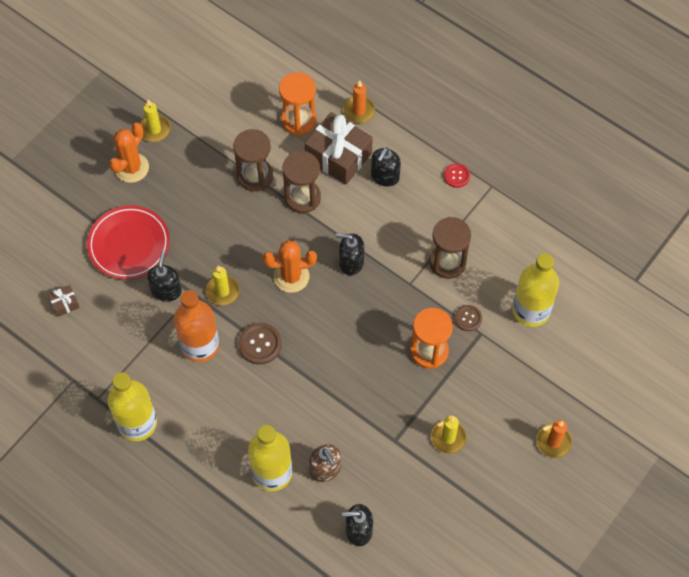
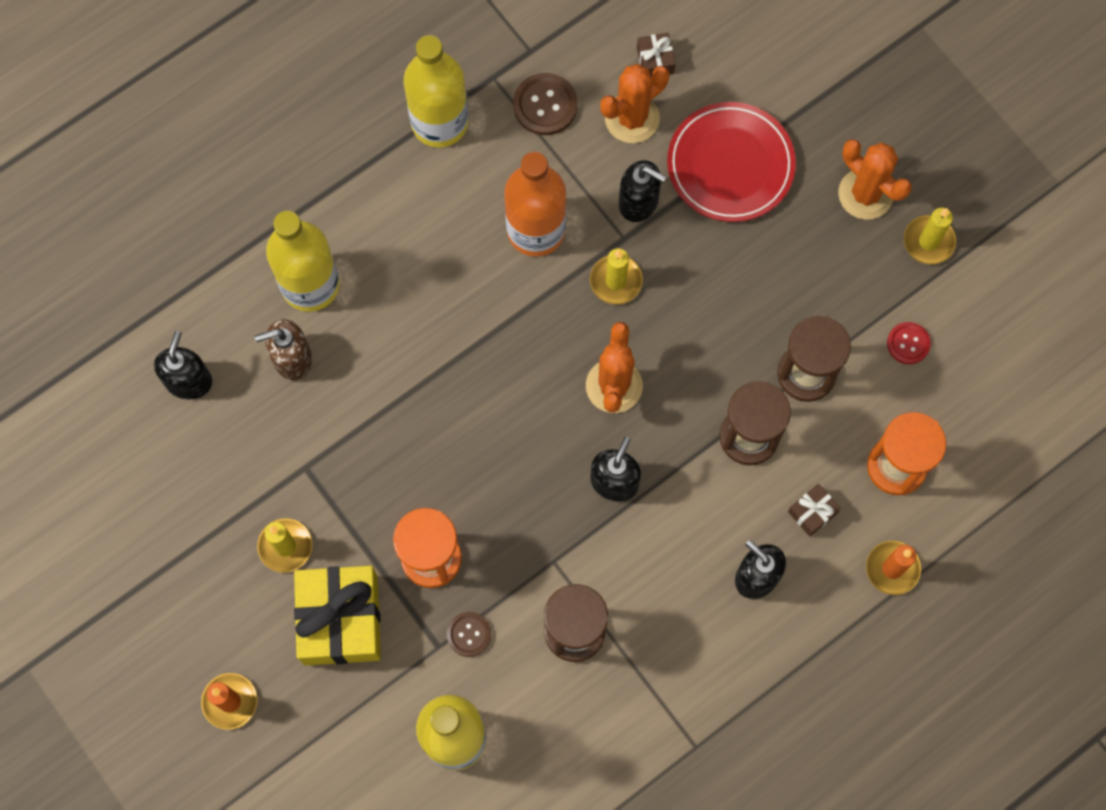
camera: 105 degrees right, 10 degrees up
(109, 308) = (632, 118): none -> orange cactus
(260, 344) = (514, 314): brown button -> brown button (545, 105)
(338, 156) = (812, 512): brown gift -> brown gift, size x0.44
(456, 176) = (729, 694): red button -> red button (908, 343)
(483, 392) = (340, 620): none -> yellow gift

